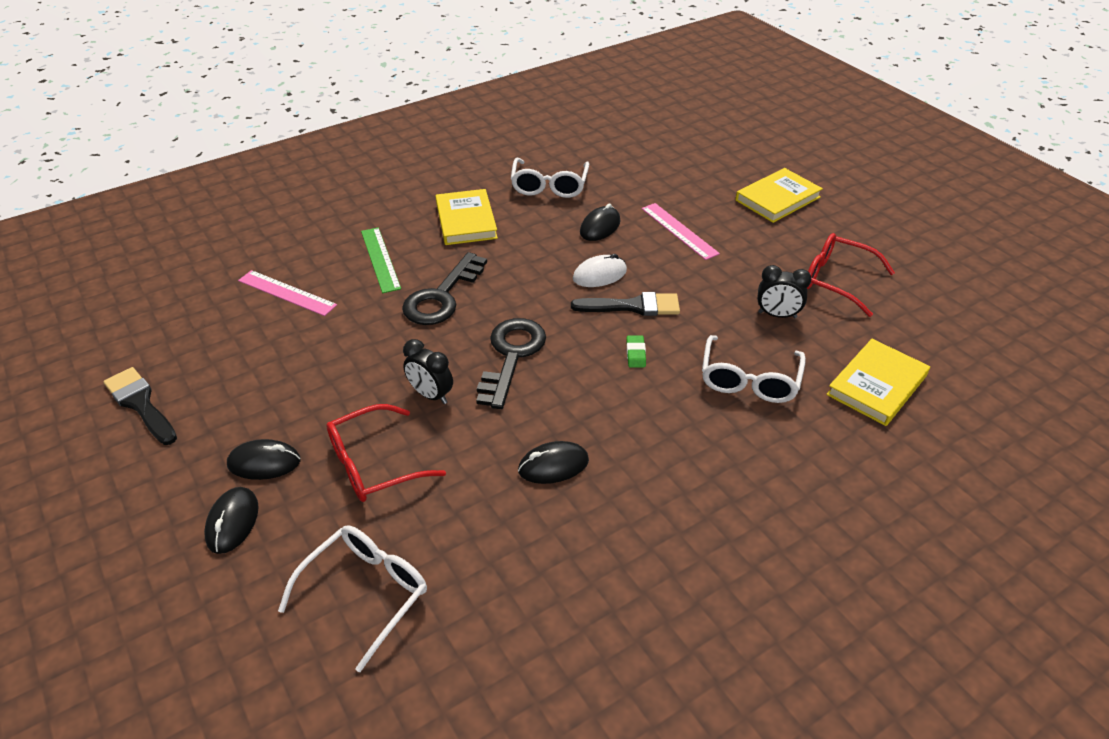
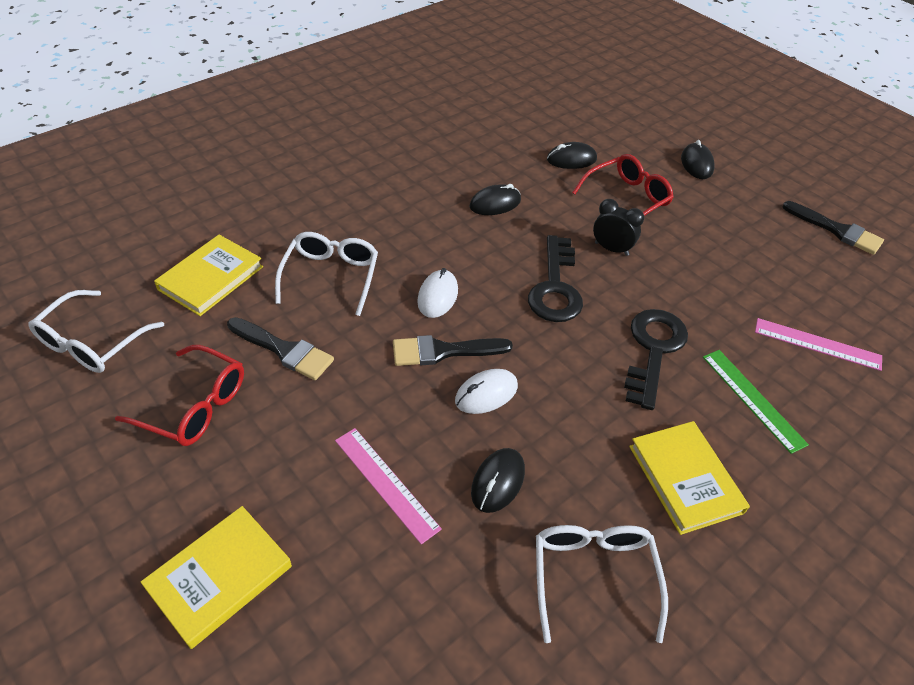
camera: 170 degrees right, 5 degrees up
(264, 463) = (705, 196): black mouse -> black mouse (571, 159)
(366, 593) = (590, 137): white glasses -> white glasses (92, 343)
(635, 354) = (438, 296): green eraser -> white mouse
(777, 315) = (284, 350): black clock -> black brush

